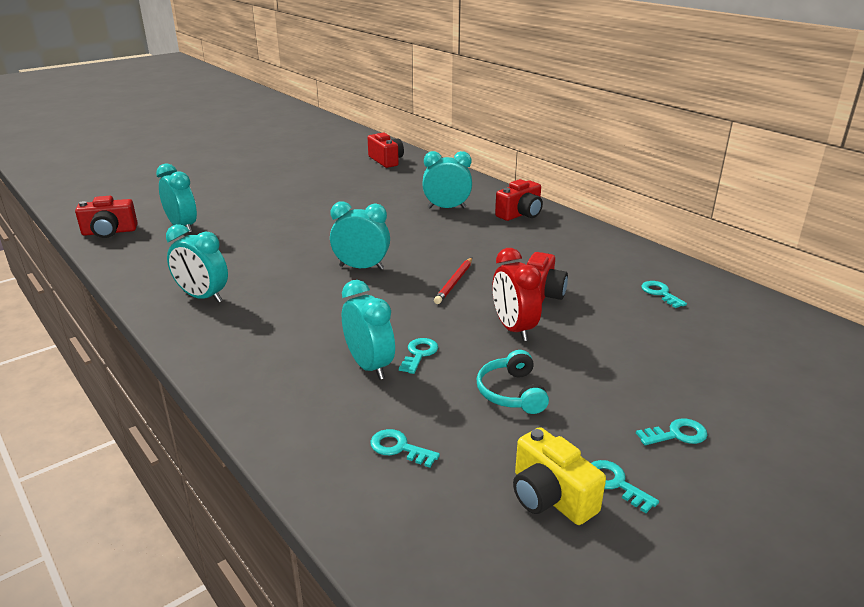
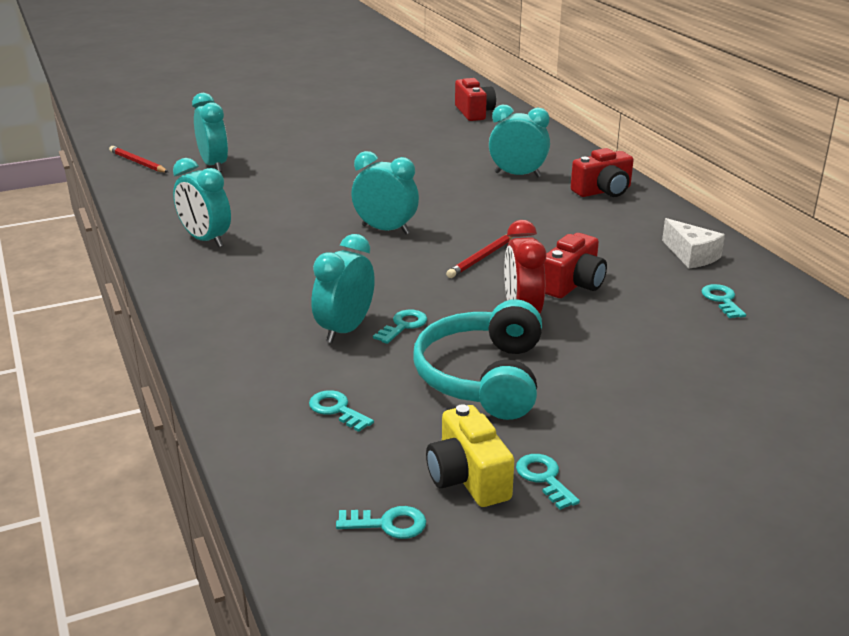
camera: 15 degrees right, 0 degrees up
(109, 232) = (138, 162): red camera -> red pencil
(369, 366) = (345, 330): turquoise clock -> turquoise clock turned 135 degrees counterclockwise
(511, 392) = (482, 377): turquoise headphones -> turquoise headphones, size x1.75
(616, 259) = (691, 255): none -> white cheese
(677, 434) = (643, 445): turquoise key -> turquoise key (388, 524)

